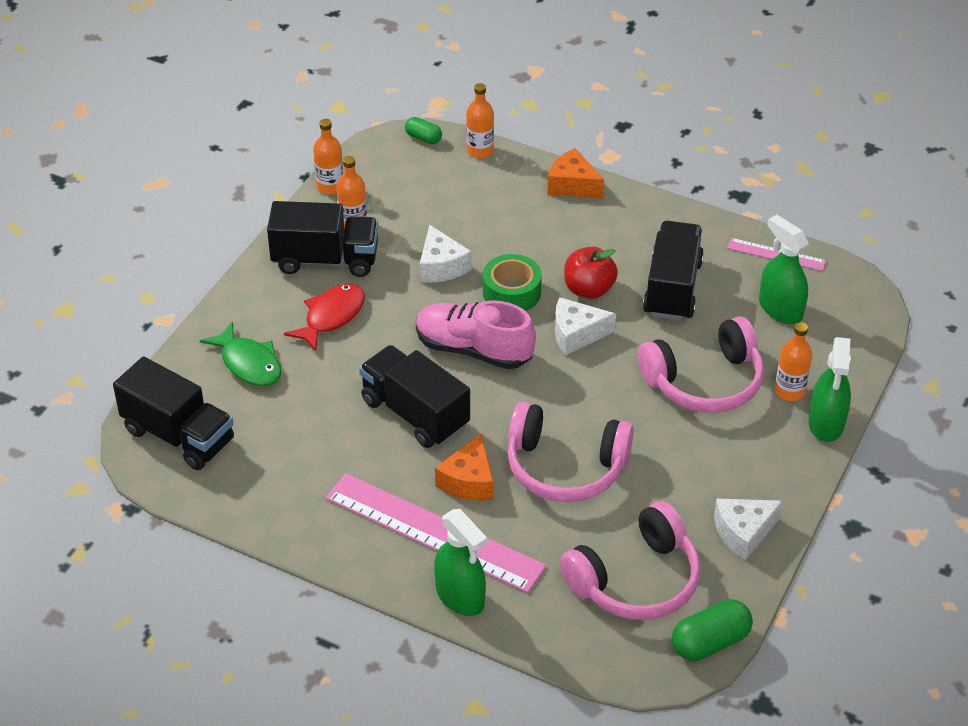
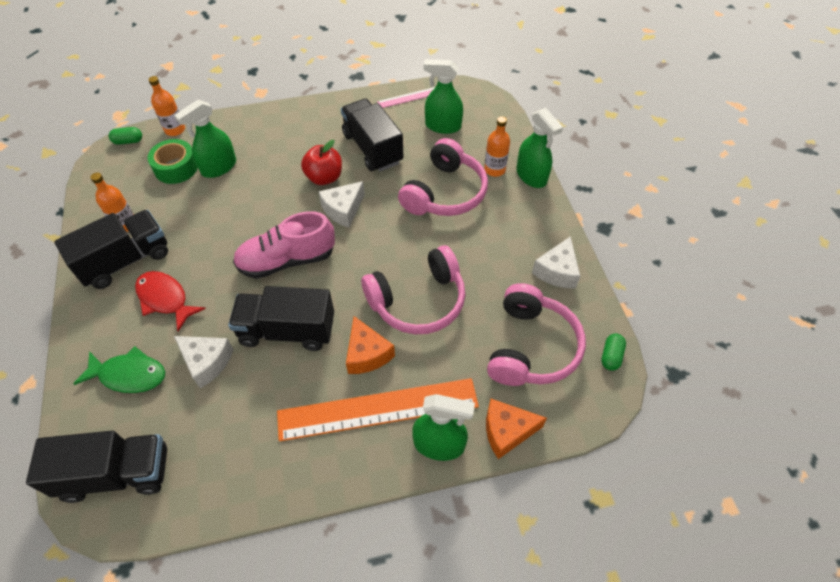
camera: 40 degrees left, 10 degrees up
(330, 186) = (86, 208): orange bottle -> none
(331, 317) = (165, 299): red fish -> red fish turned 45 degrees counterclockwise
(434, 532) = (378, 409): pink ruler -> orange ruler
(441, 266) = (215, 217): white cheese -> white cheese (207, 362)
(489, 216) = (219, 167): none -> green spray bottle
(511, 292) = (277, 207): green tape -> green tape (176, 168)
(572, 185) = (255, 120): orange cheese -> orange cheese (507, 431)
(710, 642) = (611, 356): green capsule -> green capsule, size x0.60

